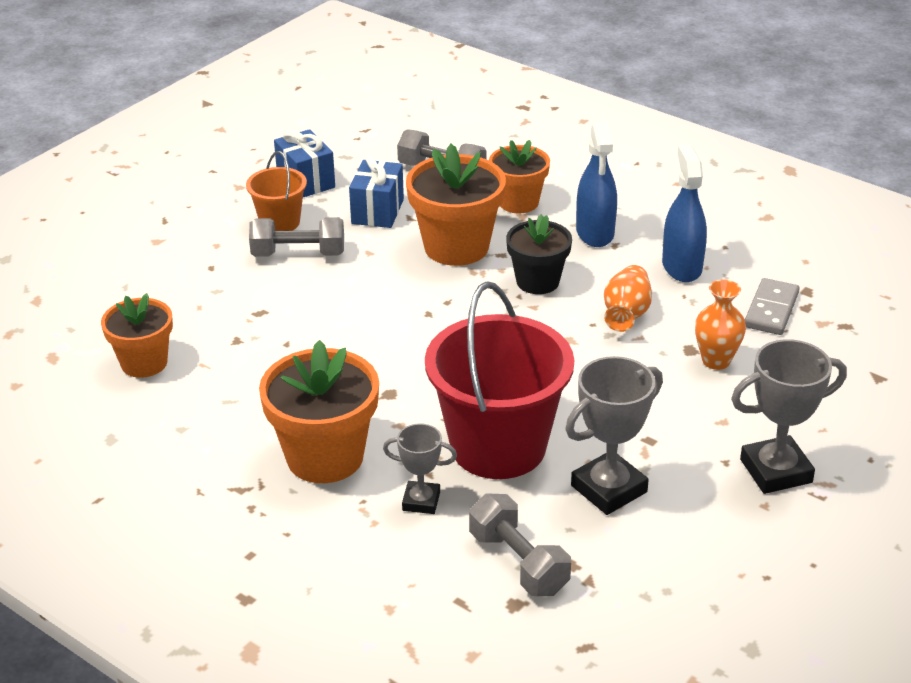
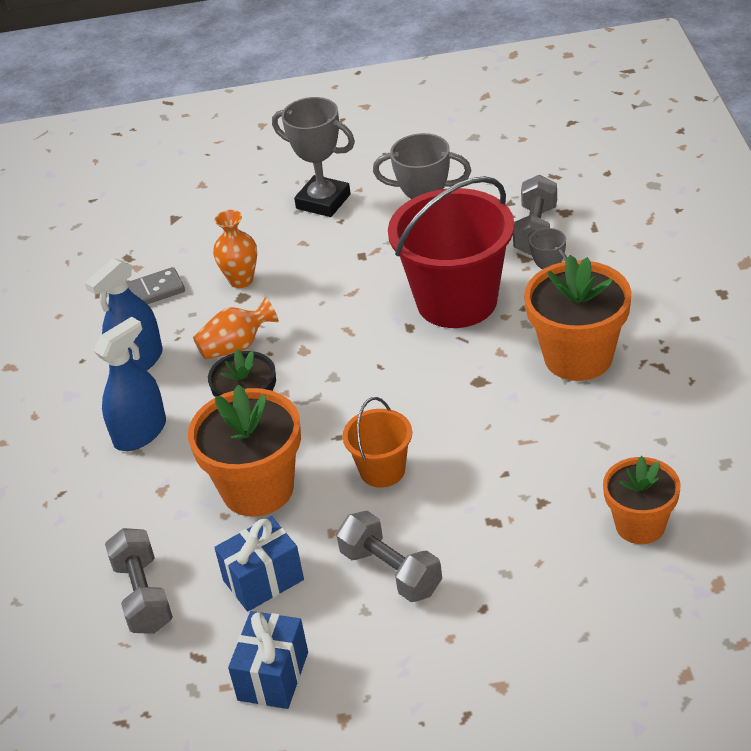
camera: 130 degrees left, 5 degrees up
(280, 222) = (362, 628): orange bucket -> orange bucket (382, 470)
(518, 202) = (142, 507): orange flower pot -> none

